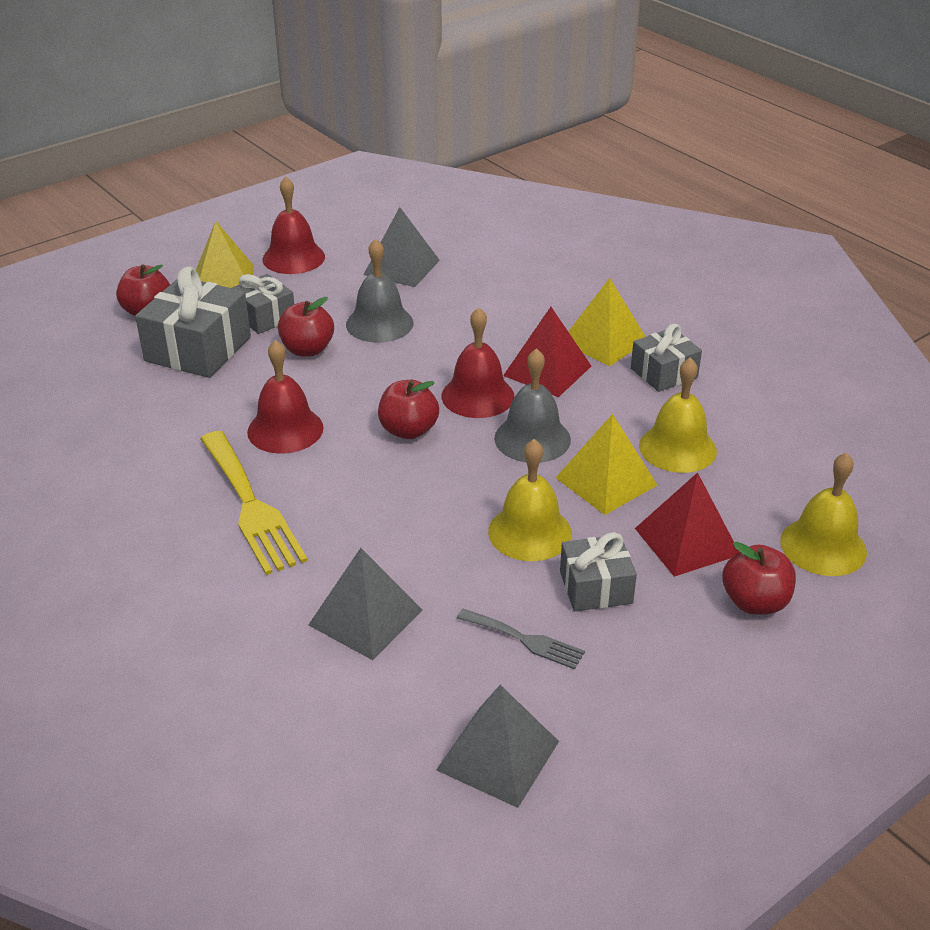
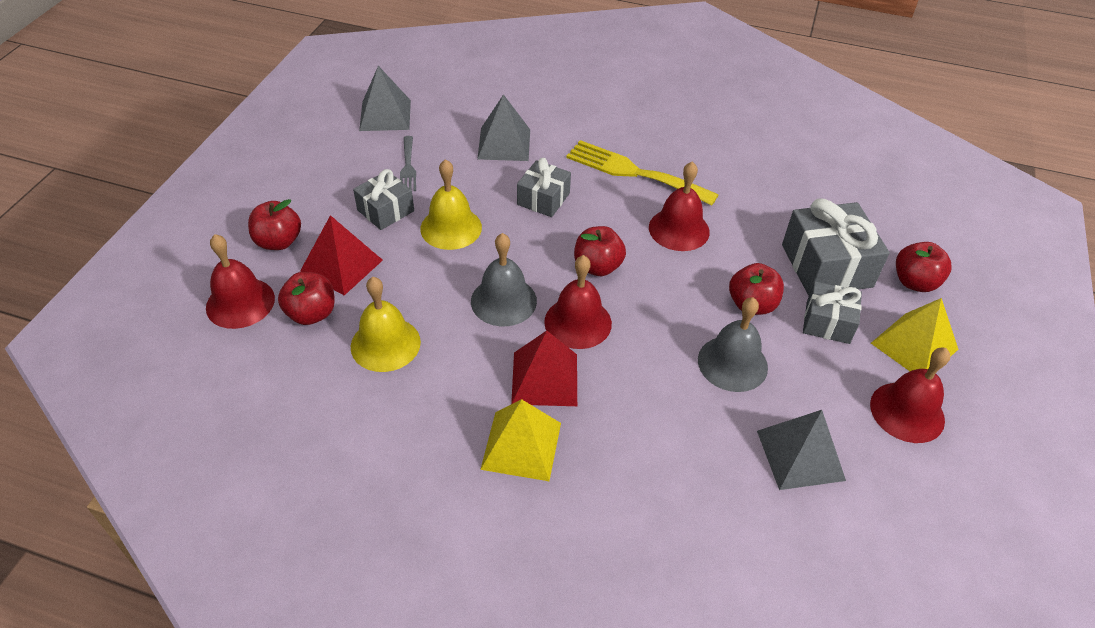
camera: 145 degrees right, 10 degrees up
(525, 640) = (408, 167): grey fork -> grey fork turned 90 degrees counterclockwise
(606, 481) = (424, 288): yellow pyramid -> none
(664, 373) = (440, 428): grey gift -> grey gift (543, 199)
(743, 504) = (311, 313): none -> red apple
(823, 546) = (240, 303): yellow bell -> red bell

